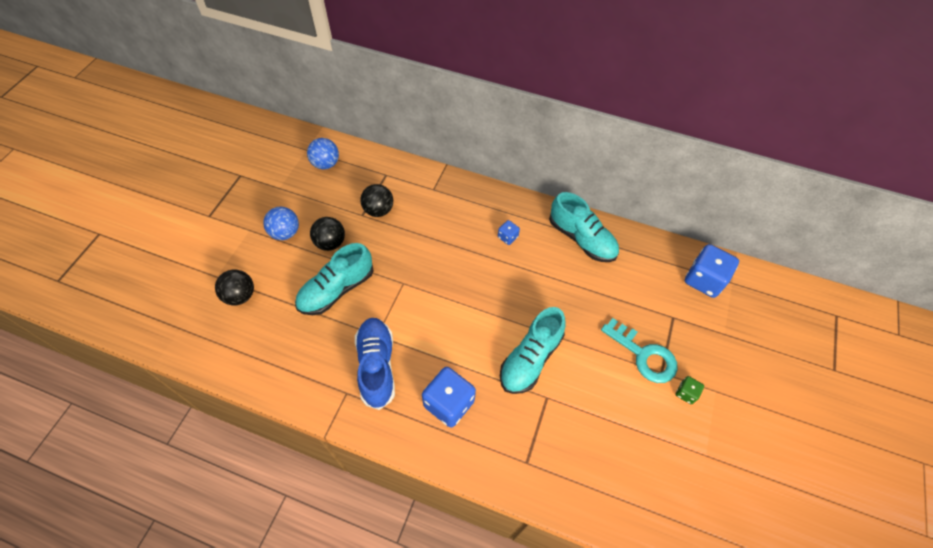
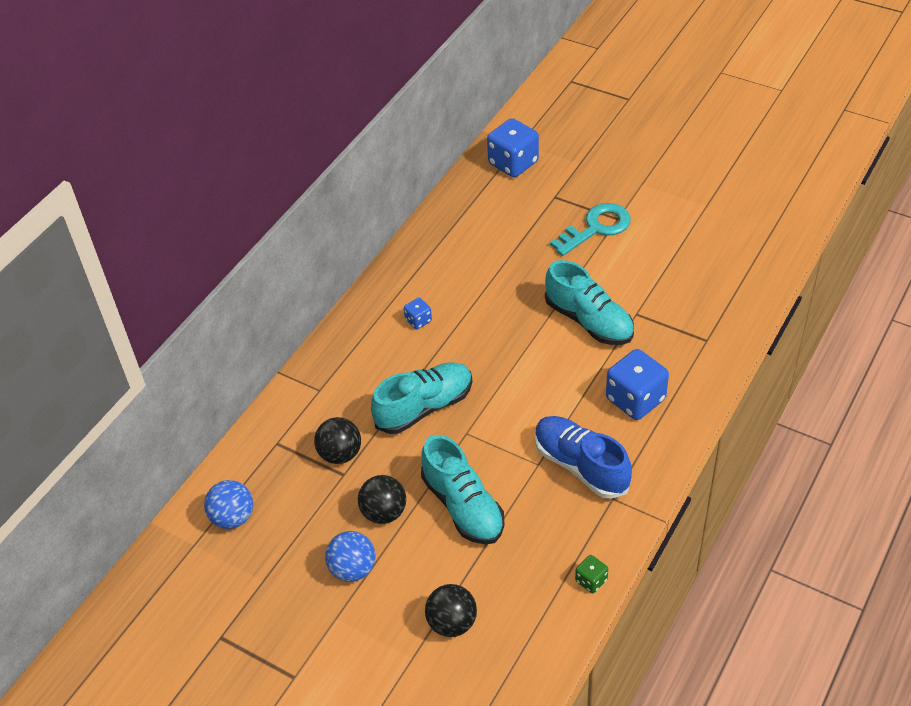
camera: 75 degrees left, 10 degrees down
(376, 366) = (581, 466): blue shoe -> blue shoe turned 45 degrees clockwise
(581, 239) = (437, 252): turquoise shoe -> turquoise shoe (424, 407)
(686, 393) = (642, 205): green dice -> green dice (591, 580)

